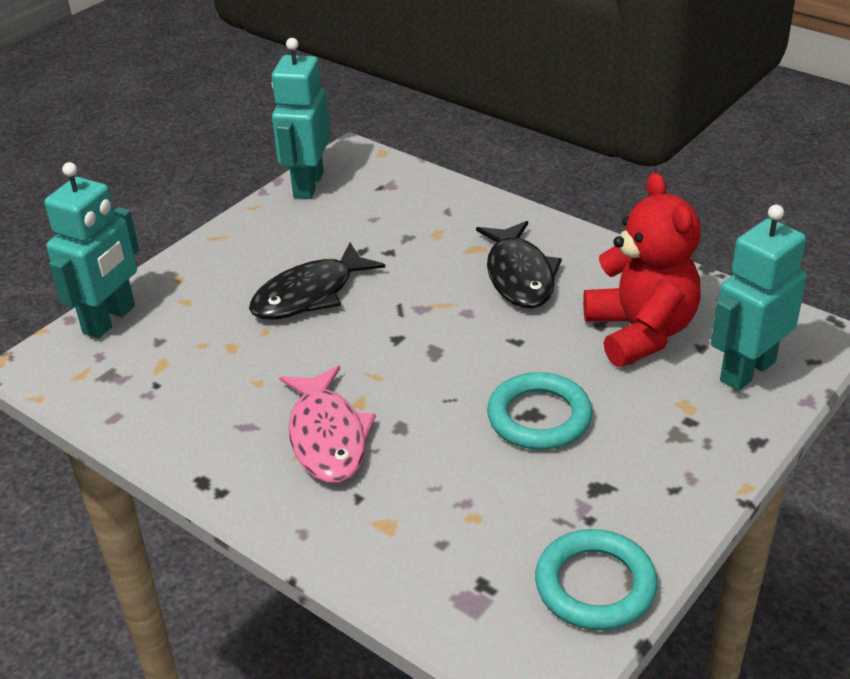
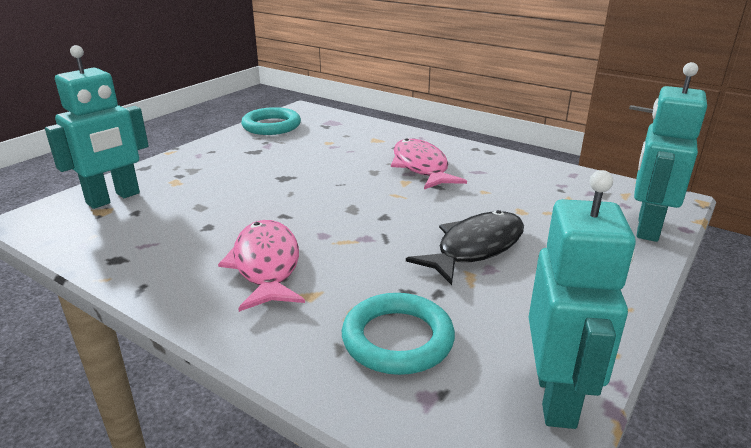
camera: 175 degrees right, 10 degrees down
(519, 276) = (266, 265): black fish -> pink fish
(539, 417) = (279, 176): turquoise ring -> turquoise ring (397, 339)
(640, 332) = (176, 221): red teddy bear -> none

